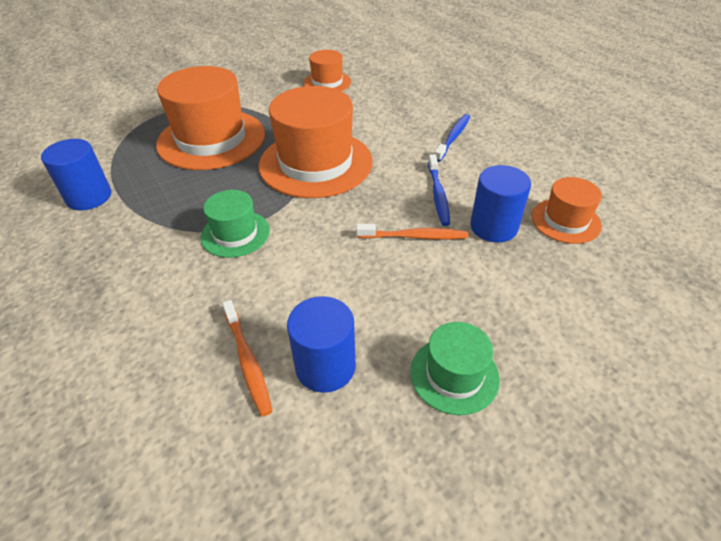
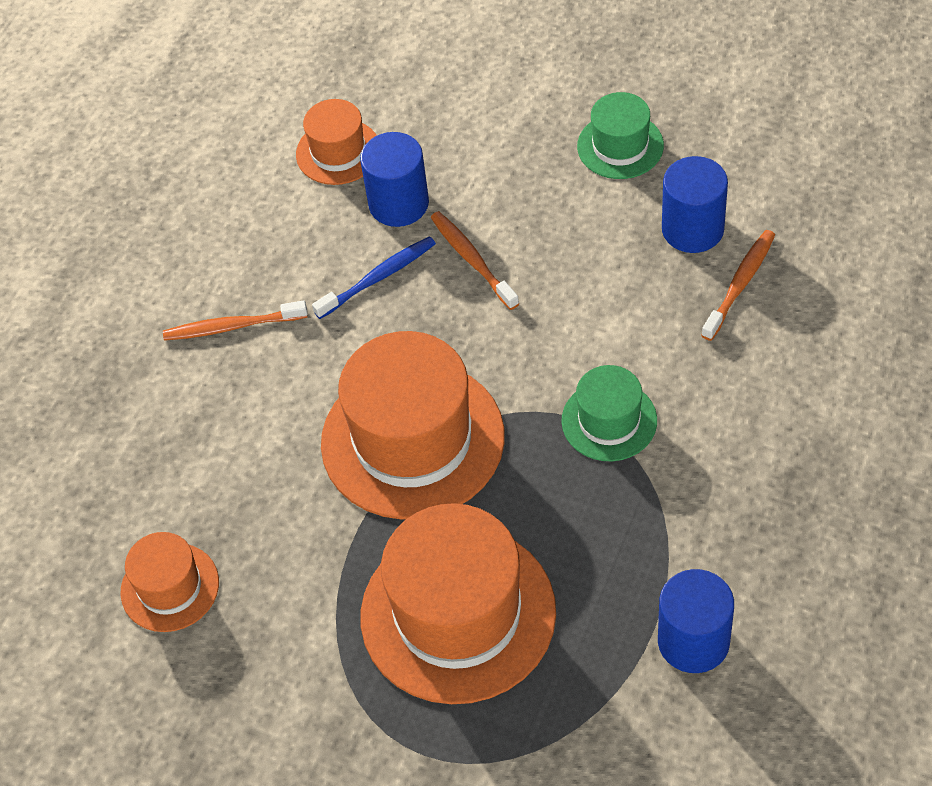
camera: 120 degrees left, 10 degrees up
(453, 137) = (232, 326): blue toothbrush -> orange toothbrush

